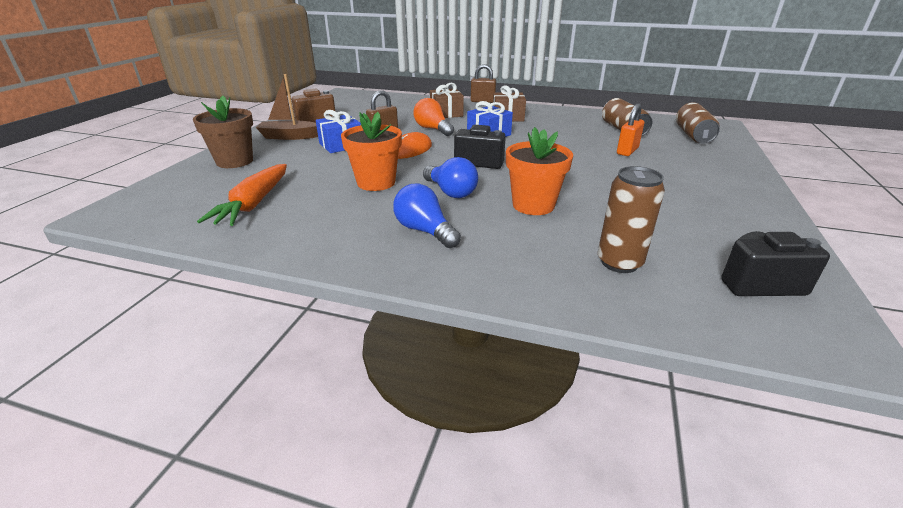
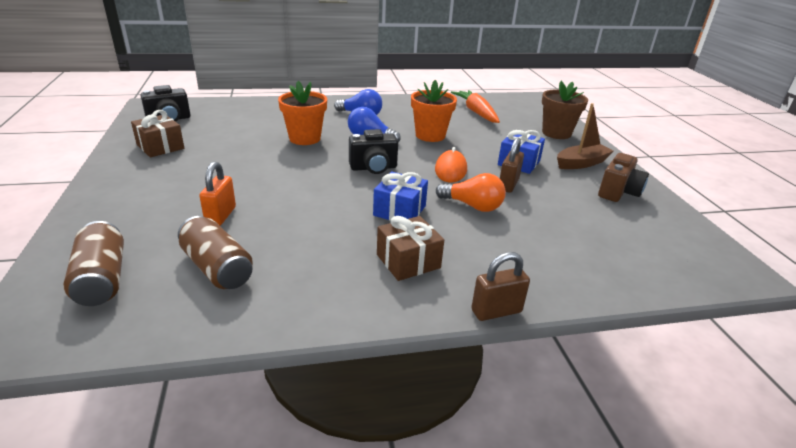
camera: 150 degrees right, 0 degrees up
(446, 113) = (502, 247): brown gift -> brown gift (160, 147)
(619, 262) = (244, 117): brown can -> none

